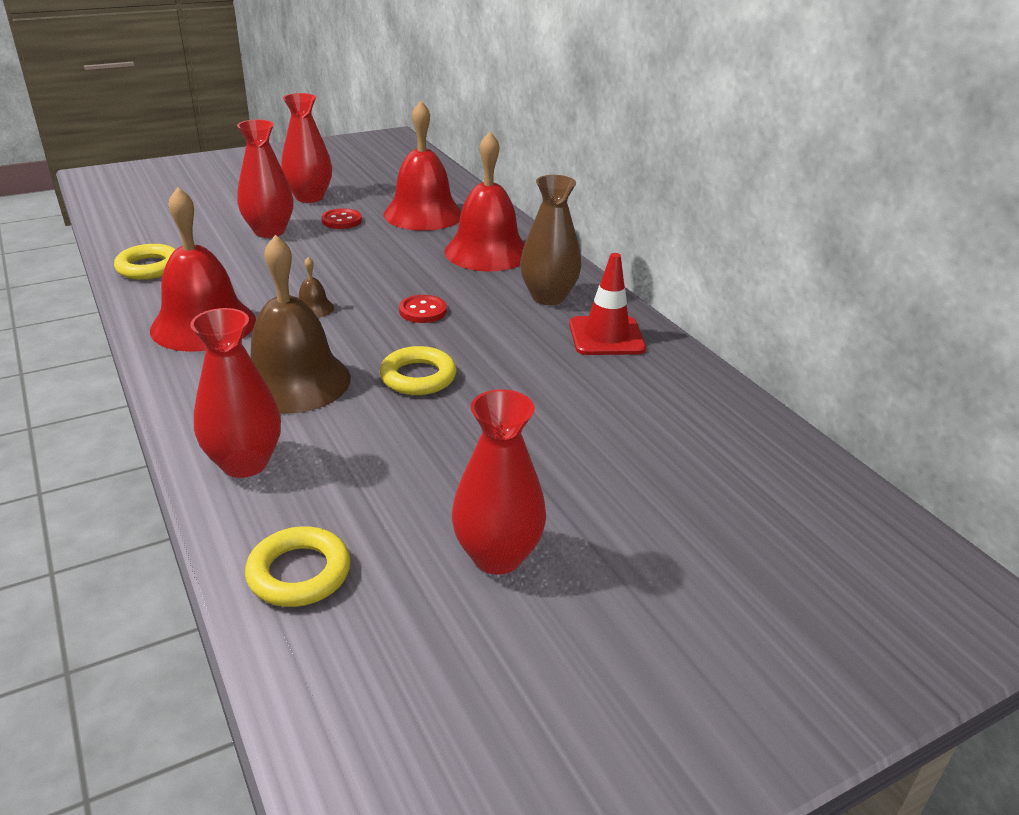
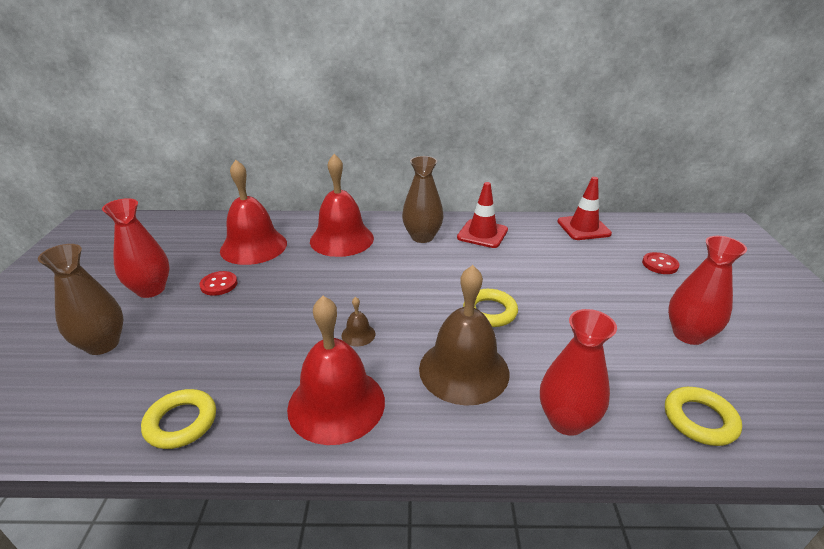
camera: 60 degrees left, 0 degrees up
(223, 207) = (102, 344): none -> brown vase
(269, 231) = (192, 327): red vase -> none
(423, 311) = (403, 286): red button -> red button (660, 264)
(733, 420) = (583, 228): none -> red traffic cone

